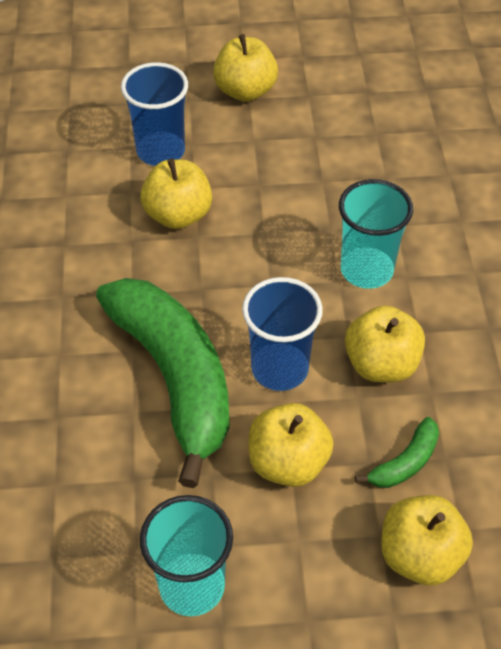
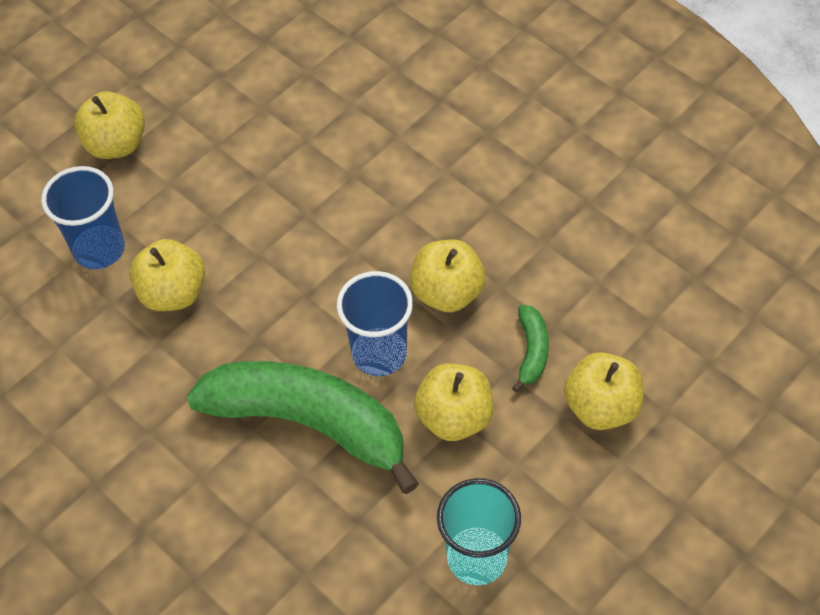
camera: 40 degrees left, 5 degrees up
(366, 270) = (366, 227): turquoise cup -> none

